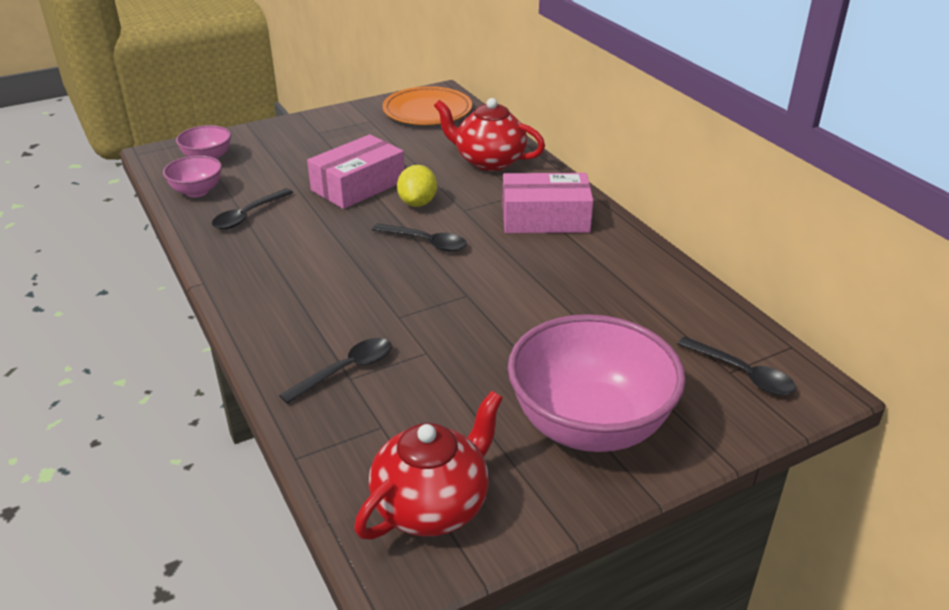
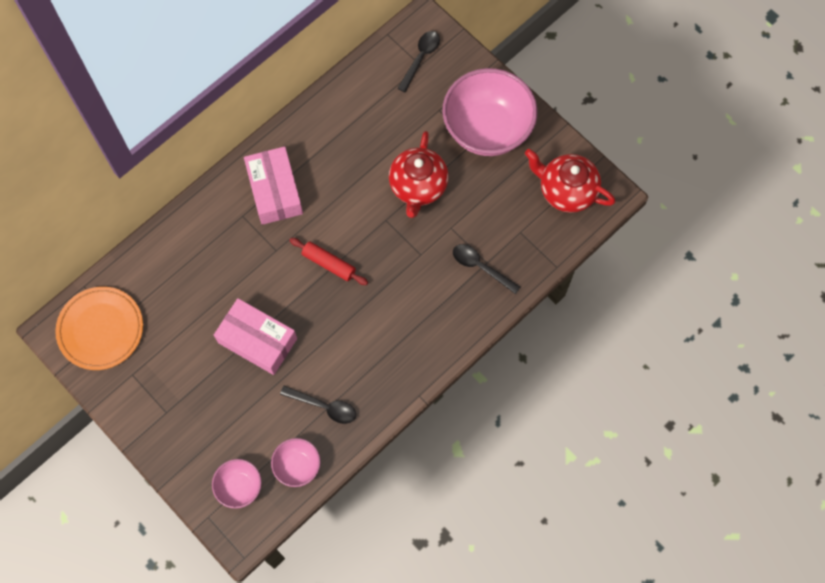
camera: 105 degrees left, 35 degrees up
(417, 203) = (274, 286): yellow lemon -> none
(426, 242) = (329, 263): black spoon -> red rolling pin
(488, 161) = (192, 251): red teapot -> red teapot (418, 187)

